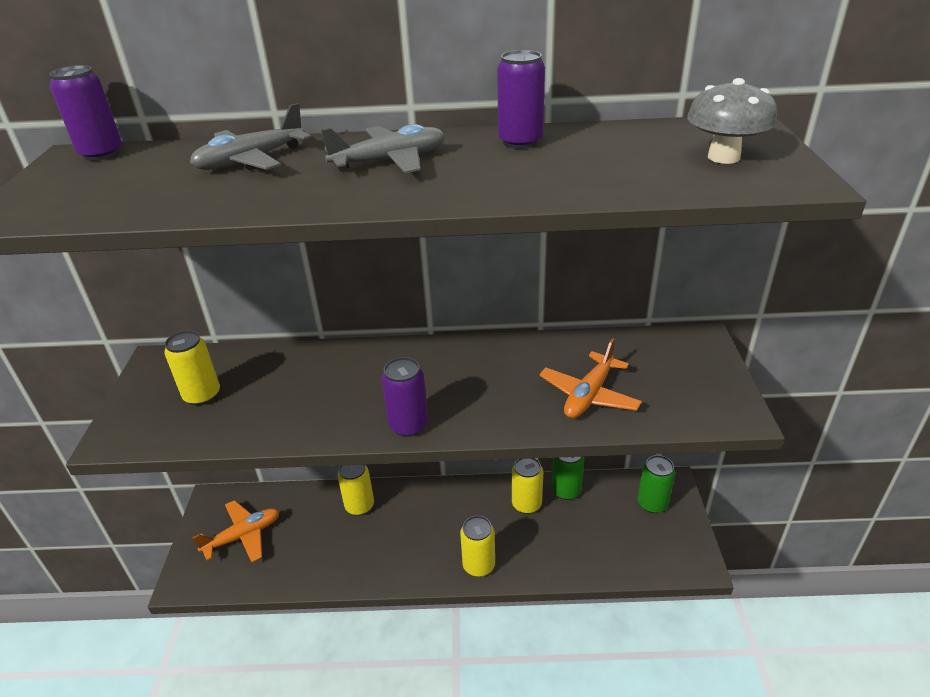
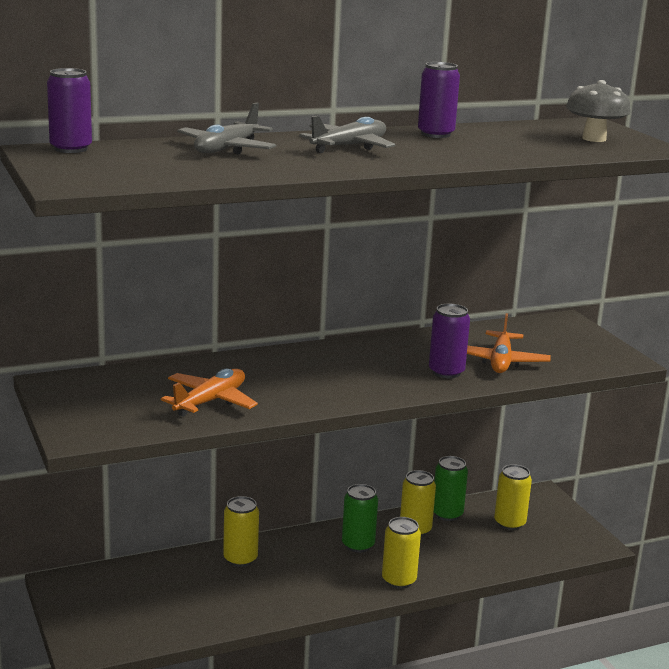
camera: 25 degrees left, 15 degrees down
(202, 395) = (136, 399): yellow can -> yellow can (509, 523)
(243, 536) = (124, 603): orange plane -> orange plane (210, 401)
(408, 425) = (362, 395): purple can -> purple can (446, 372)
(652, 503) = (533, 510): green can -> green can (358, 545)

